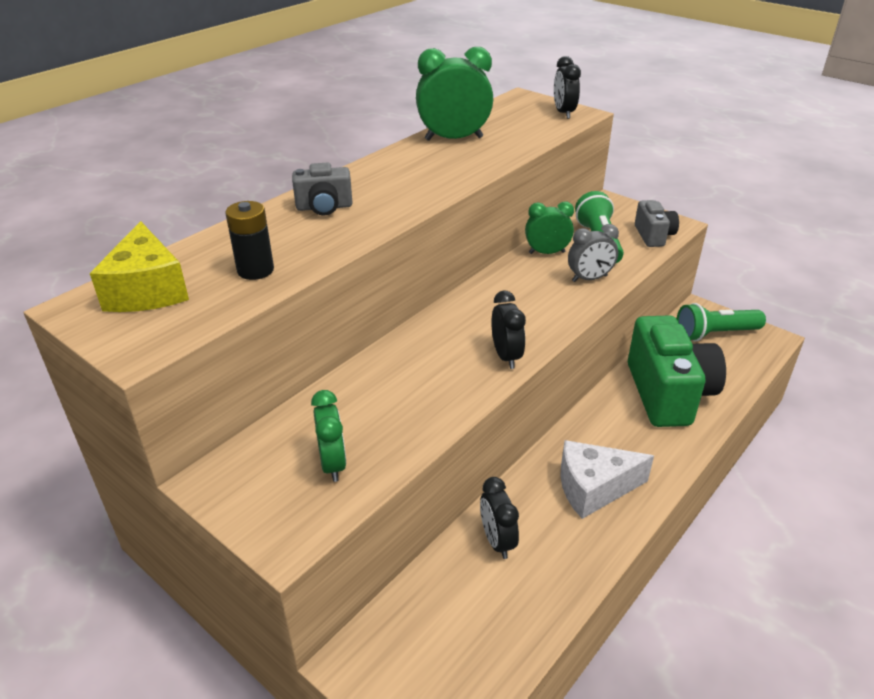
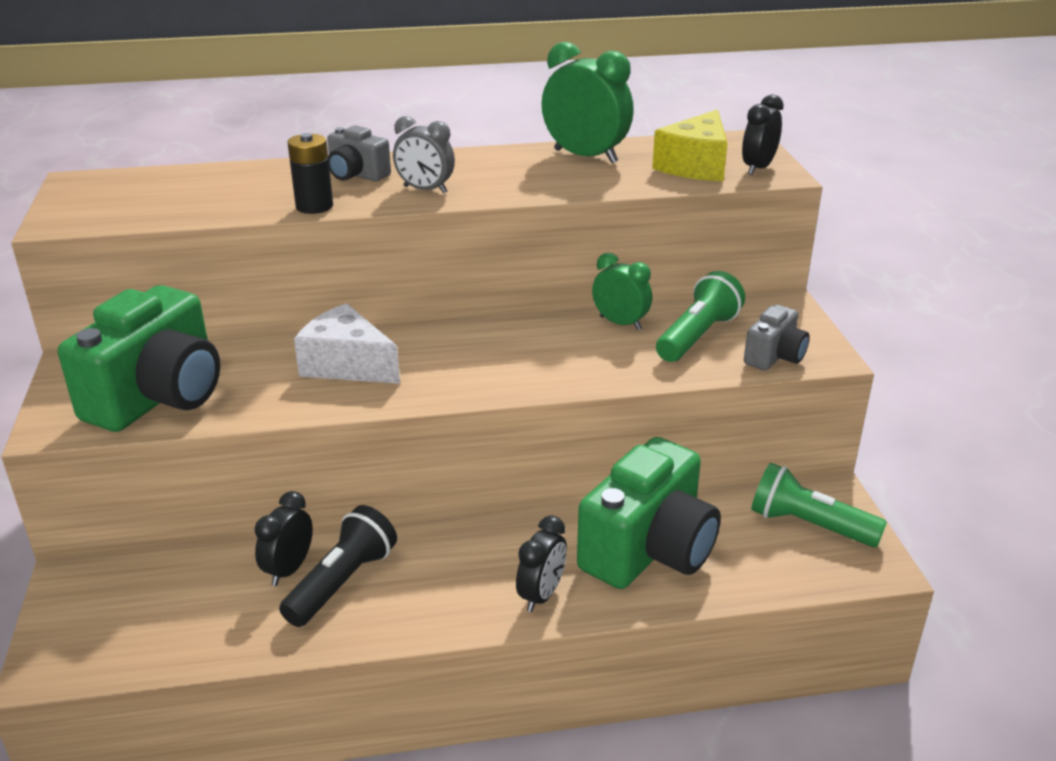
camera: 40 degrees right, 5 degrees down
(147, 290) = (132, 187): yellow cheese -> yellow cheese (695, 166)
(255, 270) = (219, 201): black battery -> black battery (314, 206)
(333, 464) = (158, 397): green clock -> green camera
(506, 356) = (418, 390): black clock -> black clock (541, 595)
(542, 525) = (342, 582): none -> black flashlight
(589, 279) = (620, 365): grey clock -> grey clock (425, 190)
(594, 488) = (434, 583): white cheese -> white cheese (347, 365)

